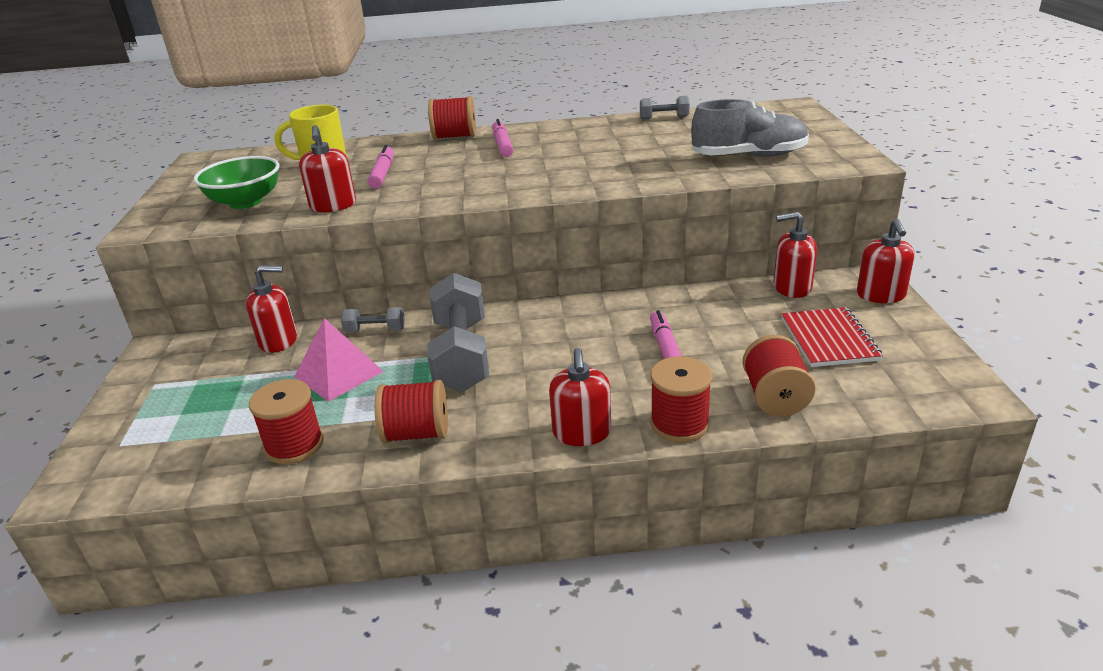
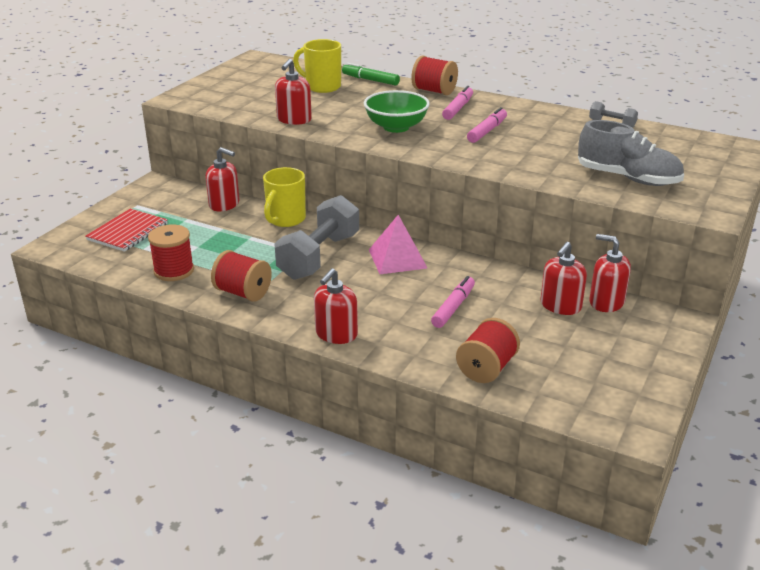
camera: 30 degrees right, 0 degrees up
(245, 202) = (248, 99): green bowl -> green bowl (396, 127)
(338, 374) = (237, 239): pink pyramid -> pink pyramid (397, 258)
(371, 145) = (370, 80): none -> green marker
(375, 330) = (285, 219): grey dumbbell -> yellow mug
(383, 174) = (351, 106): pink marker -> pink marker (487, 131)
(679, 424) = (402, 356): red spool -> none
(829, 339) = (581, 349): red notebook -> red notebook (128, 232)
(881, 295) = (671, 336): red soap dispenser -> red soap dispenser (560, 306)

